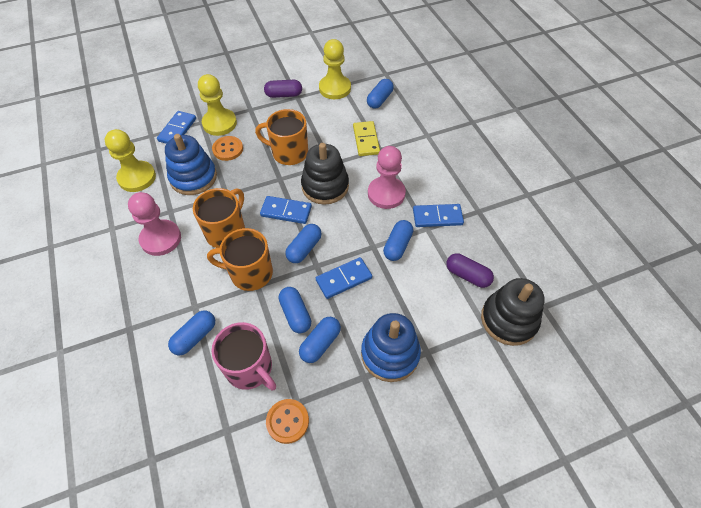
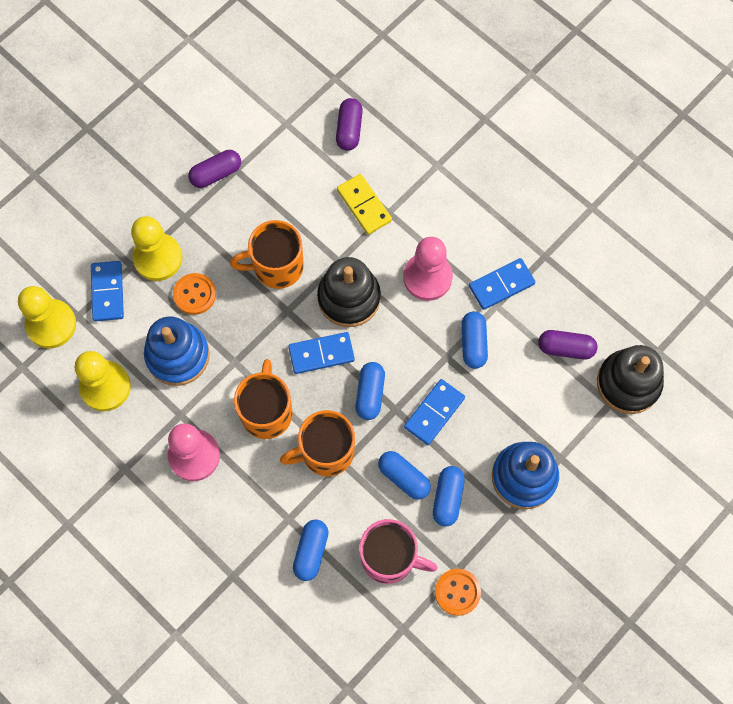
camera: 25 degrees left, 15 degrees up
(335, 88) = (279, 134): yellow pawn -> yellow pawn (51, 324)
(379, 100) = (349, 130): blue capsule -> purple capsule

